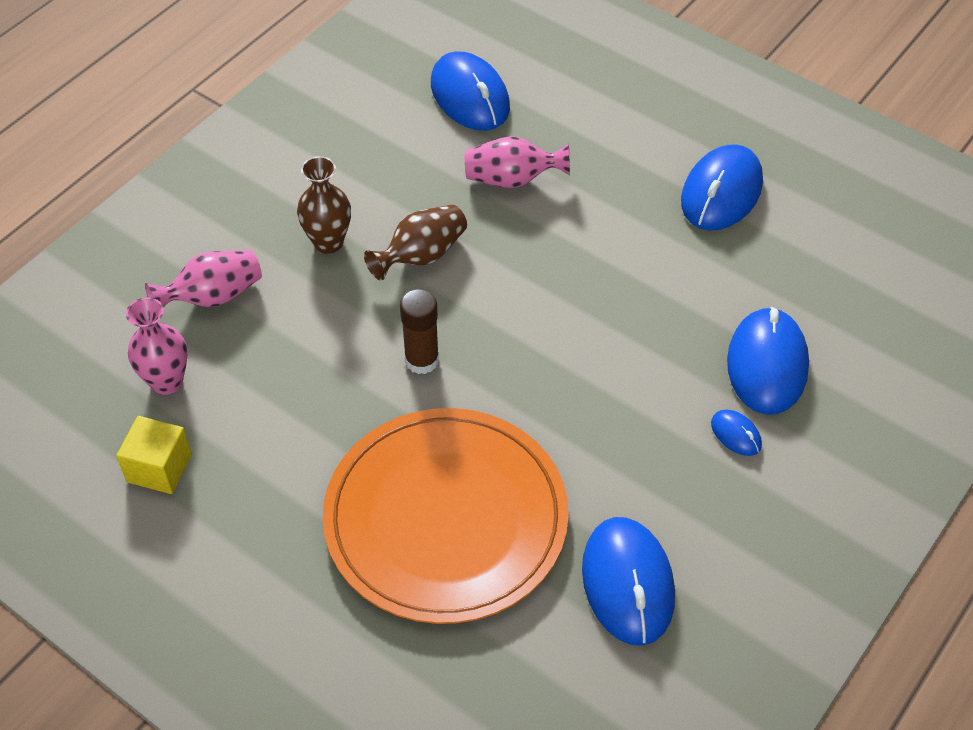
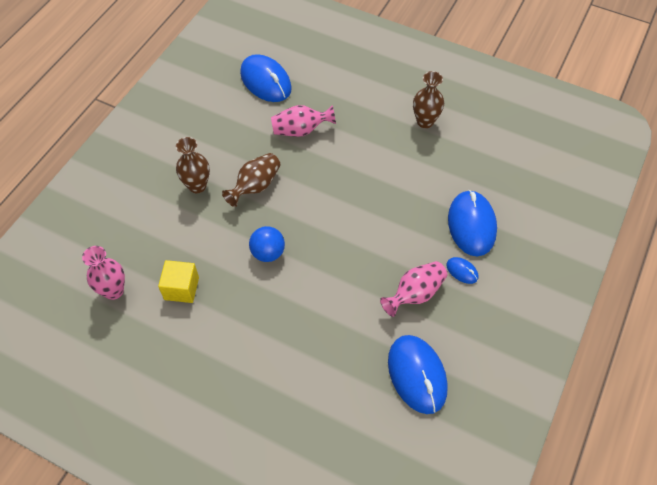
camera: 10 degrees left, 5 degrees up
(159, 468) = (119, 348): yellow cube -> yellow cube (181, 288)
(213, 296) = (132, 231): pink vase -> pink vase (415, 294)
(422, 360) = (268, 253): brown glue stick -> blue ball
(446, 518) = (301, 352): orange plate -> none
(721, 192) = (425, 121): blue mouse -> brown vase

